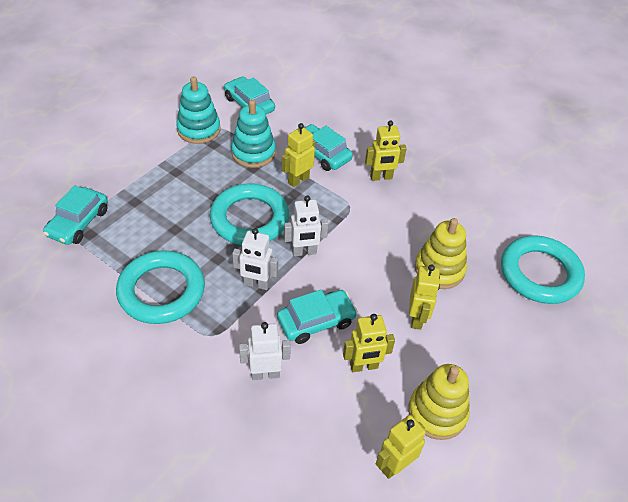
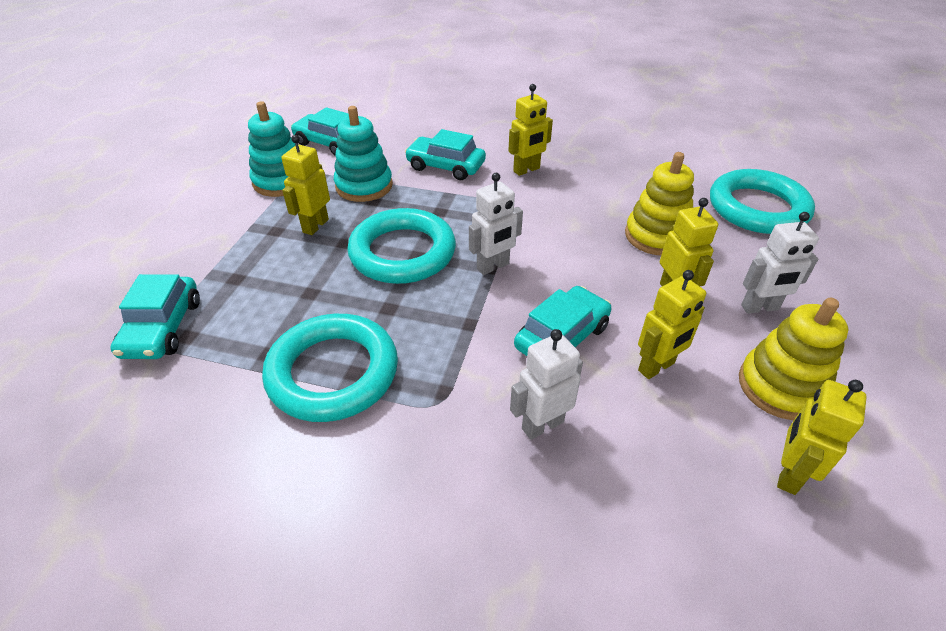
camera: 20 degrees left, 5 degrees down
(256, 284) = (458, 320): white robot -> white robot (760, 308)
(298, 180) = (435, 197): yellow robot -> yellow robot (315, 226)

